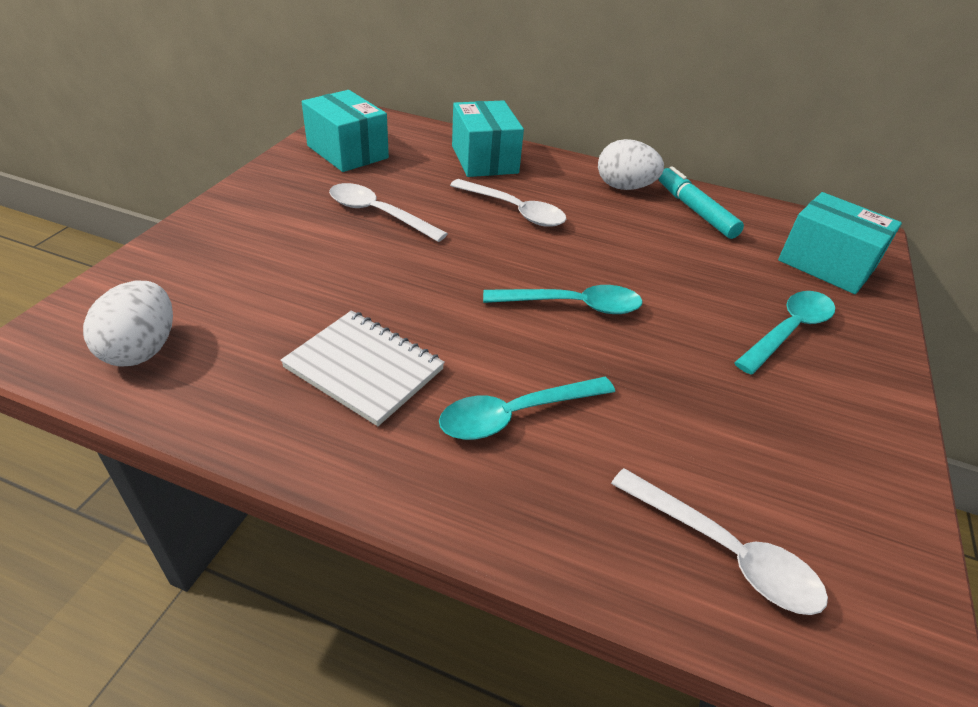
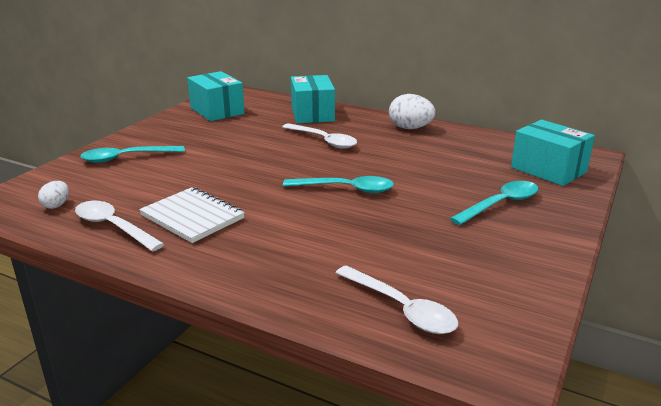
camera: 10 degrees right, 15 degrees down
(142, 349) = (56, 205): white egg -> white egg, size x0.56
(378, 214) = (227, 142): white spoon -> white spoon (113, 227)
(515, 415) = (285, 241): turquoise spoon -> turquoise spoon (126, 158)
(695, 210) = (459, 140): turquoise marker -> none

